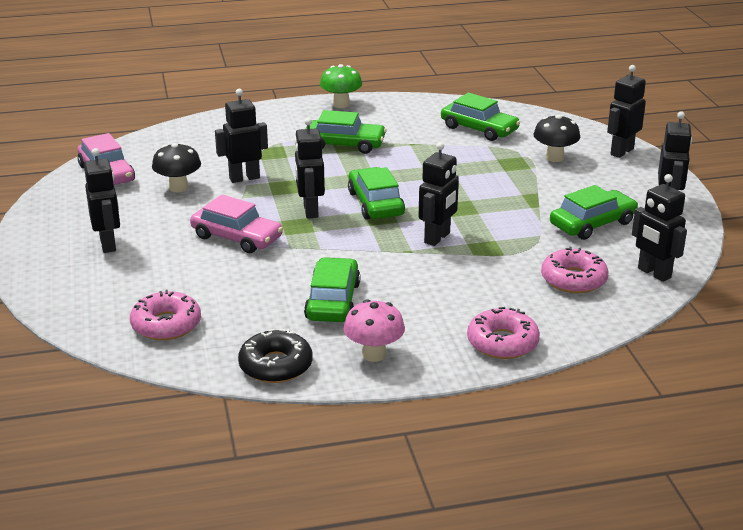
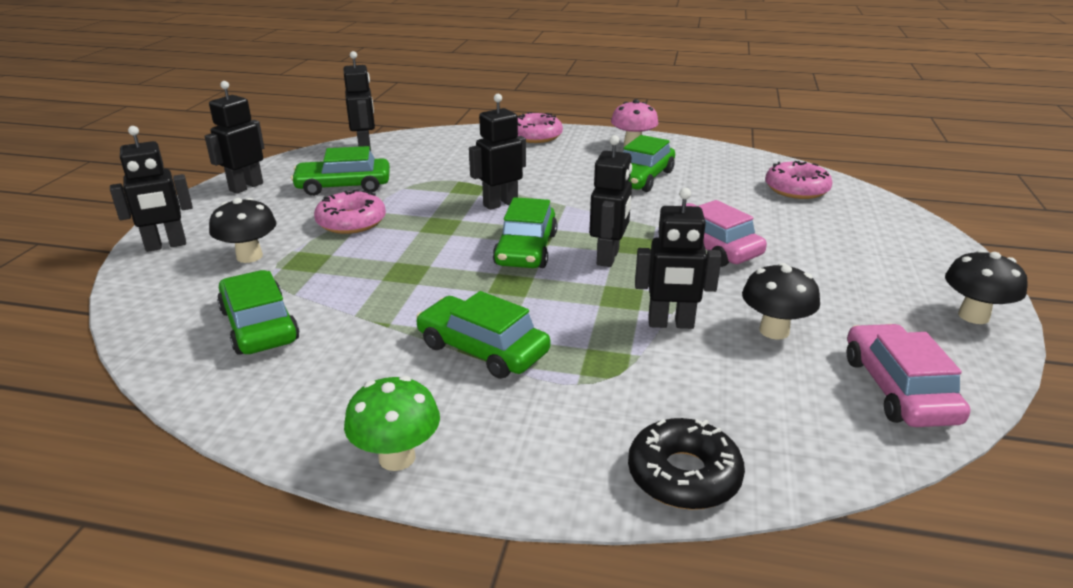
camera: 155 degrees left, 0 degrees up
(41, 225) = (973, 316): none -> black mushroom
(108, 244) = (868, 270): black robot -> none
(275, 366) = (710, 152): black donut -> black donut (683, 475)
(573, 279) = (430, 155): pink donut -> pink donut (351, 222)

